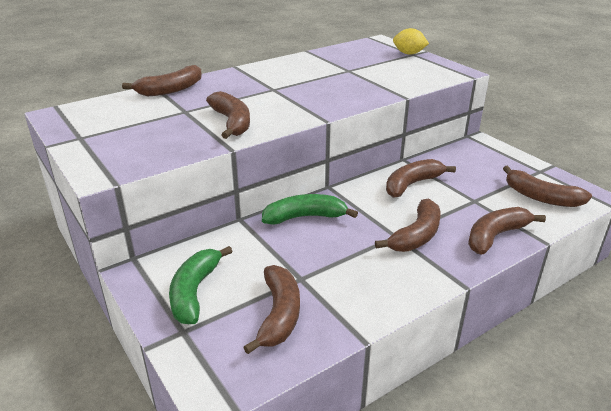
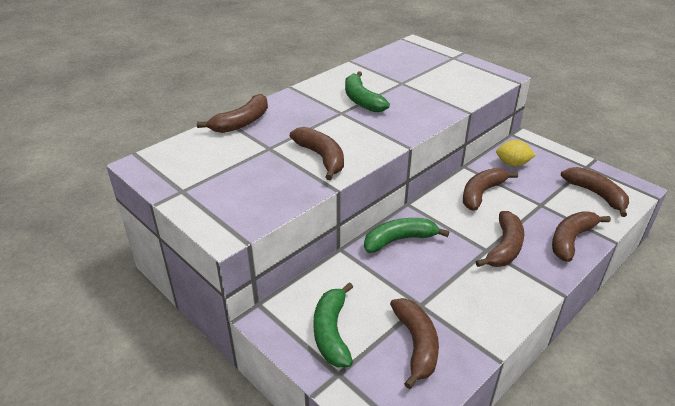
camera: 10 degrees left, 5 degrees up
(299, 81) = (362, 100): none -> green banana
(409, 53) = (449, 57): yellow lemon -> yellow lemon (512, 164)
(541, 197) = (596, 194): brown banana -> brown banana turned 150 degrees counterclockwise

